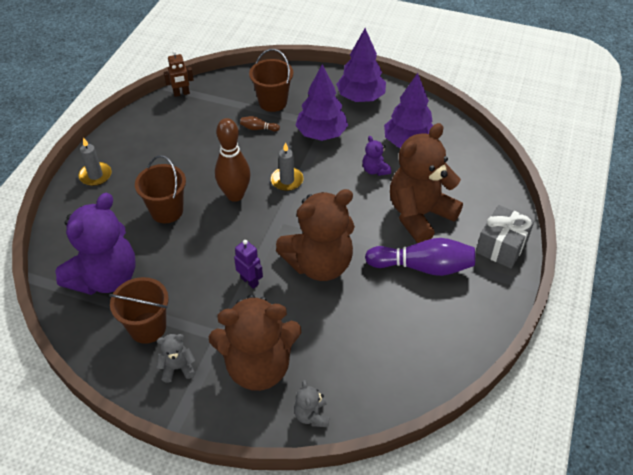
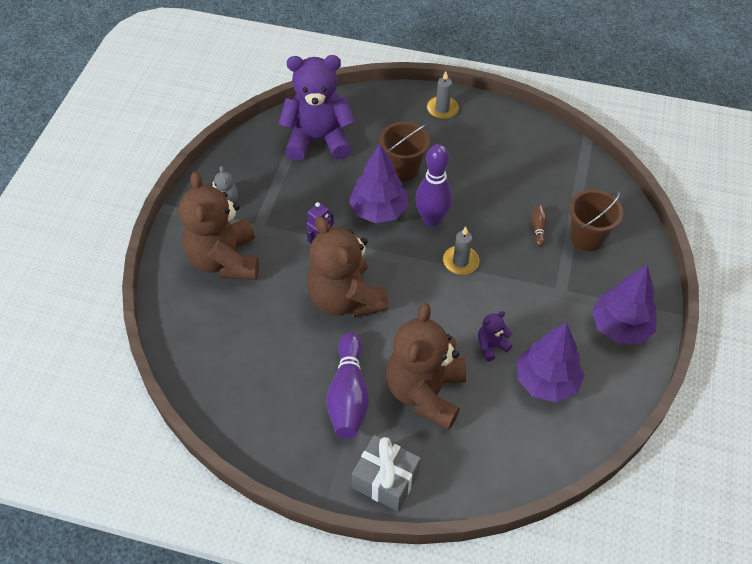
camera: 85 degrees right, 5 degrees up
(105, 278) = (318, 140): purple teddy bear -> purple teddy bear turned 150 degrees clockwise
(147, 327) = (265, 177): brown bucket -> none
(181, 93) = (579, 154): brown robot -> none
(235, 195) = (432, 219): brown bowling pin -> purple bowling pin
(311, 415) = (173, 303): grey teddy bear -> none
(321, 134) = (542, 289): purple tree -> purple tree (378, 211)
(419, 215) = (425, 392): brown teddy bear -> brown teddy bear turned 120 degrees counterclockwise

